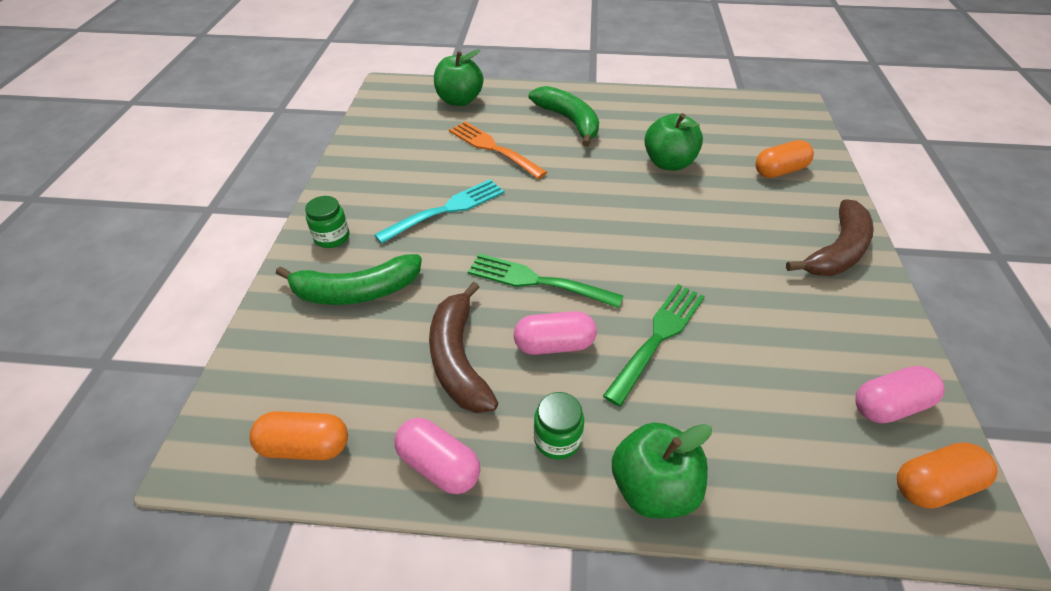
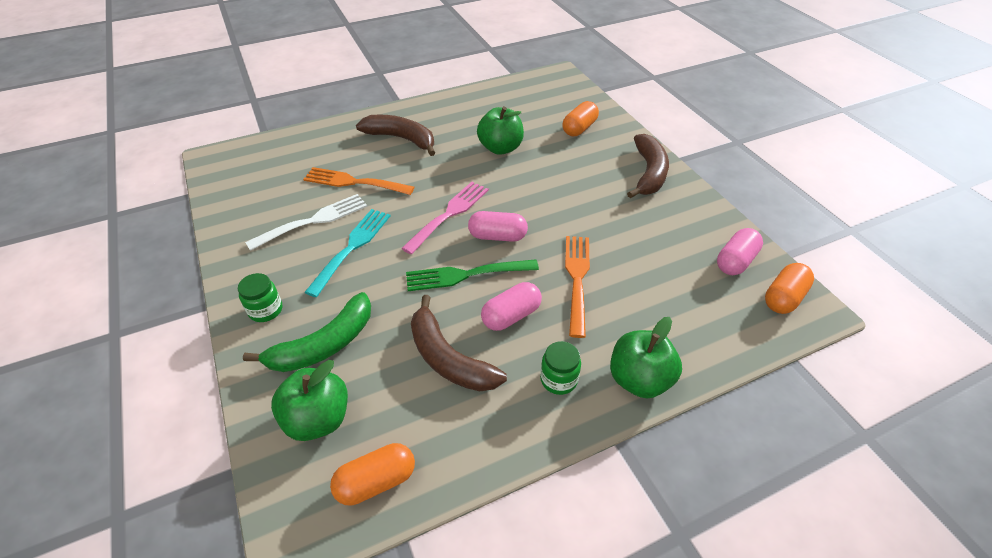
camera: 30 degrees left, 0 degrees up
(430, 172) = (313, 221): none -> white fork
(439, 465) = (490, 440): pink capsule -> pink capsule (497, 236)
(459, 100) = (293, 150): green apple -> green apple (318, 419)
(563, 213) = (449, 214): none -> pink fork
(569, 121) = (401, 139): green banana -> brown banana
(658, 337) = (577, 279): green fork -> orange fork

